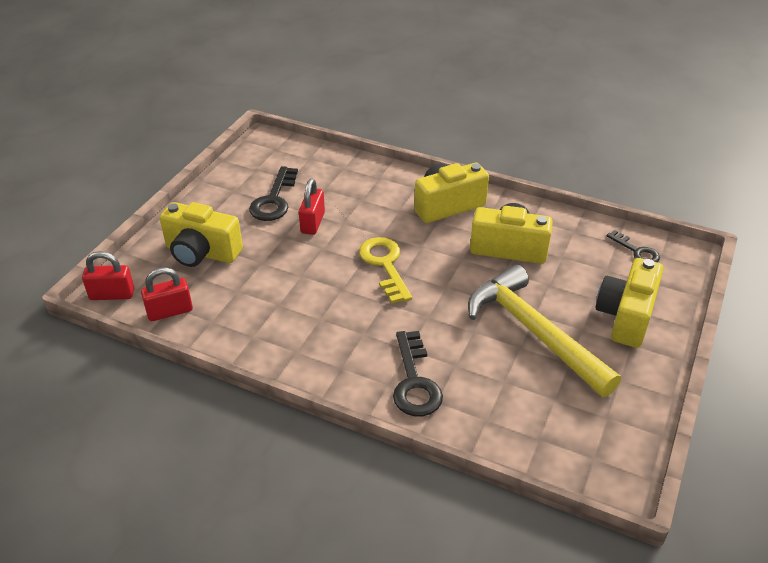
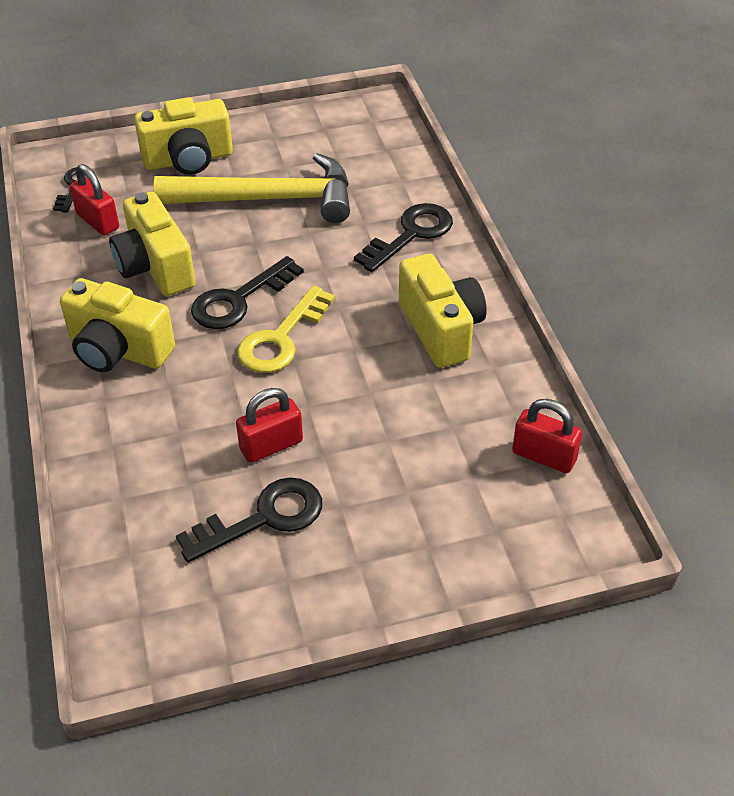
camera: 130 degrees left, 5 degrees up
(112, 294) = (587, 530): red padlock -> red padlock (98, 221)
(201, 252) = (434, 508): yellow camera -> yellow camera (441, 329)
(439, 266) = (239, 300): none -> black key
(533, 332) = (268, 199): yellow hammer -> yellow hammer turned 105 degrees counterclockwise

